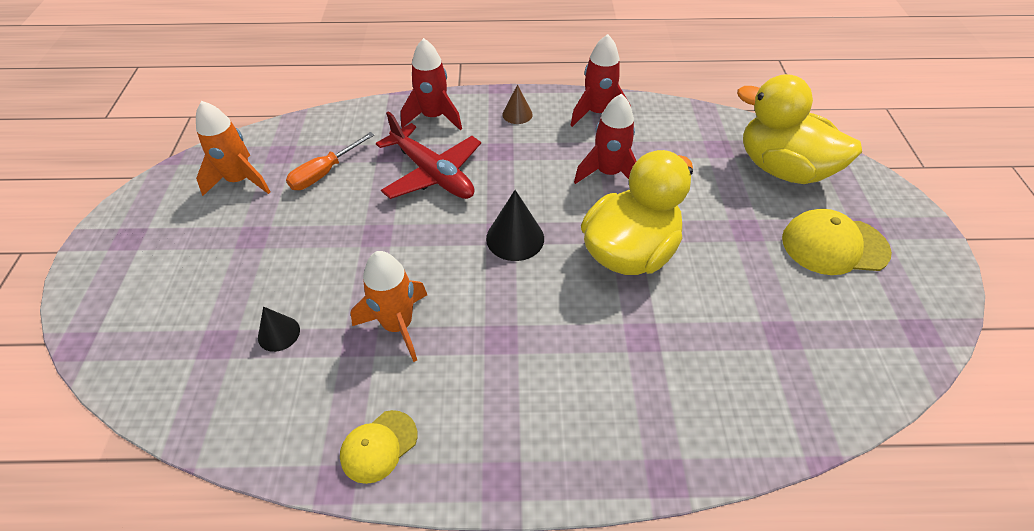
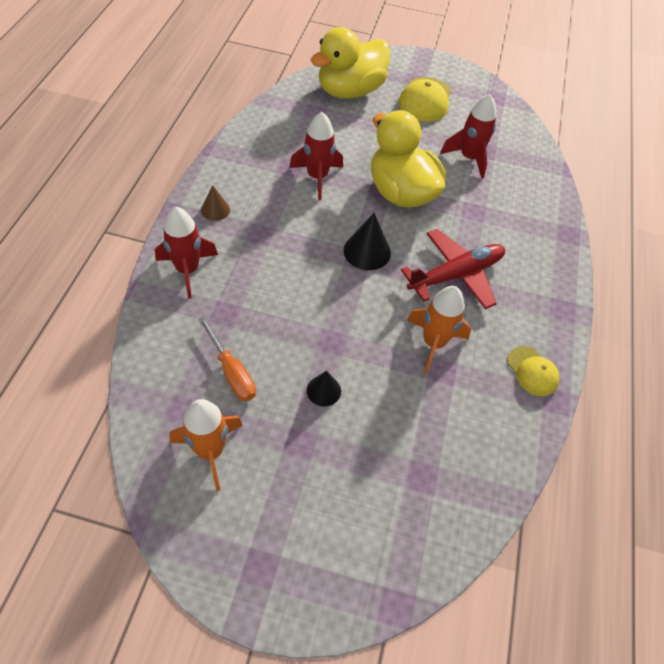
camera: 80 degrees left, 5 degrees up
(279, 333) = (422, 427): black cone -> black cone (323, 390)
(432, 173) = (269, 287): red plane -> red plane (455, 275)
(597, 113) = (241, 160): red rocket -> red rocket (469, 158)

